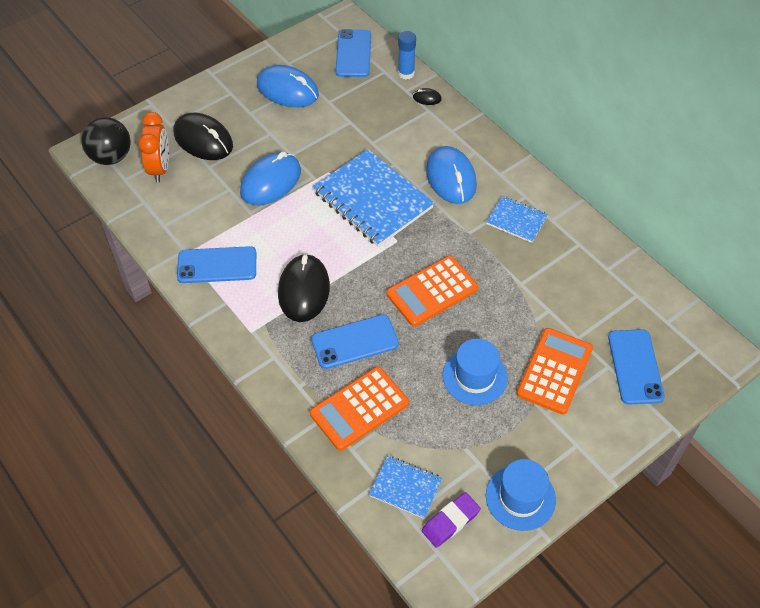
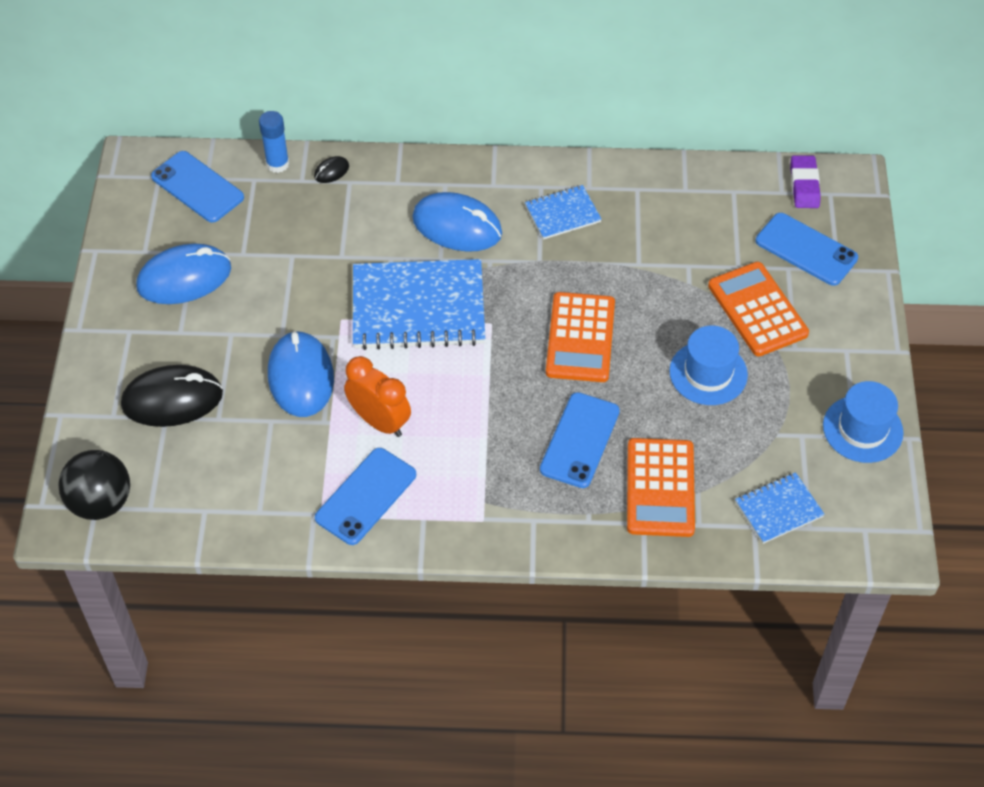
camera: 50 degrees left, 0 degrees up
(160, 168) = (171, 465): orange clock -> orange clock (379, 421)
(304, 290) = (475, 441): black mouse -> none
(450, 521) = (842, 498): purple eraser -> purple eraser (804, 185)

